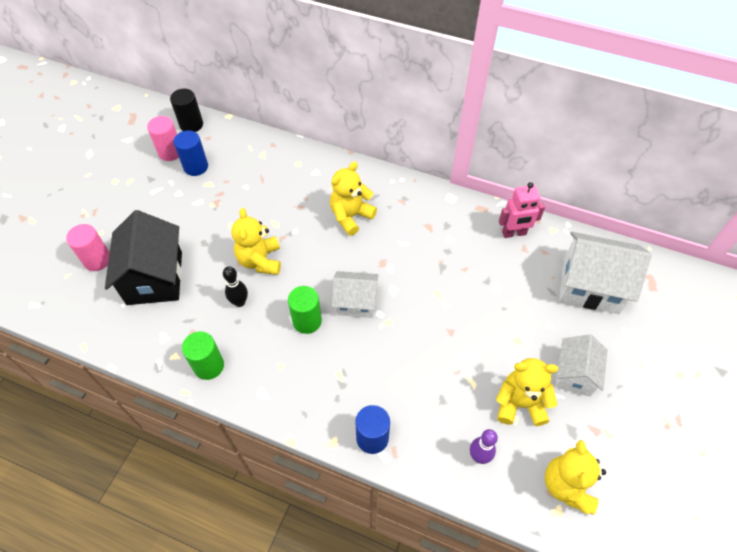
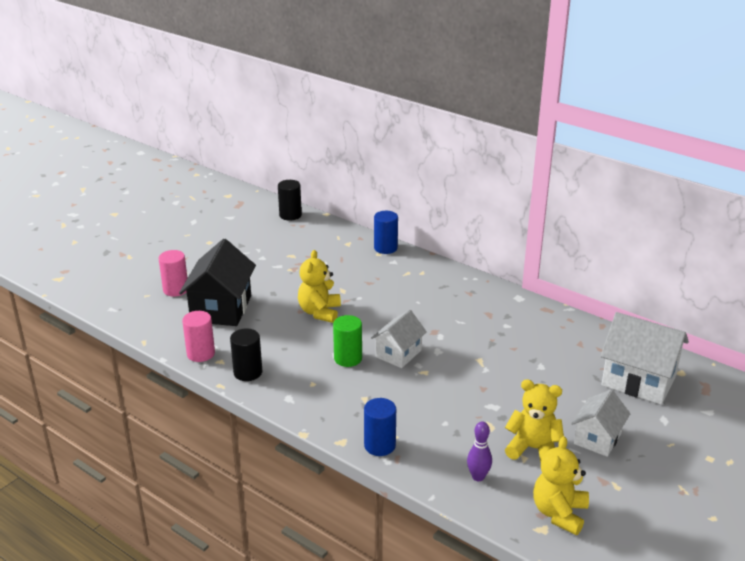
camera: 15 degrees right, 25 degrees down
(170, 152) = (265, 230): pink cylinder -> pink cylinder (201, 354)
(196, 167) = (284, 243): blue cylinder -> blue cylinder (385, 248)
(209, 366) = (248, 372): green cylinder -> black cylinder
(239, 302) = (291, 336): black bowling pin -> none
(351, 216) = (415, 296): yellow teddy bear -> none
(355, 302) = (398, 354): white house -> white house turned 75 degrees counterclockwise
(514, 233) = (573, 331): pink robot -> none

